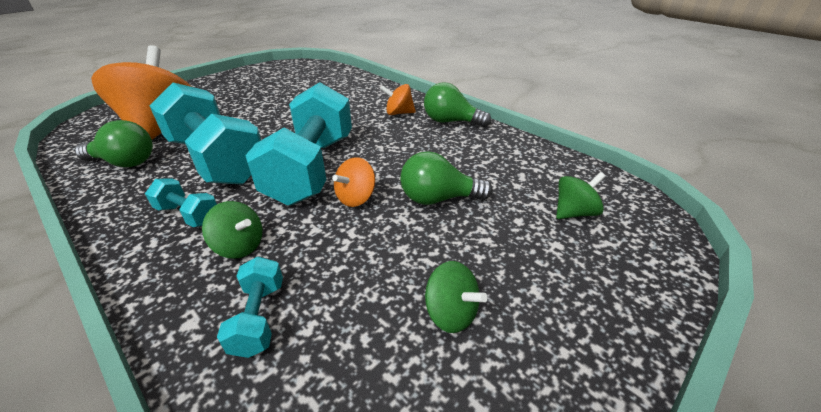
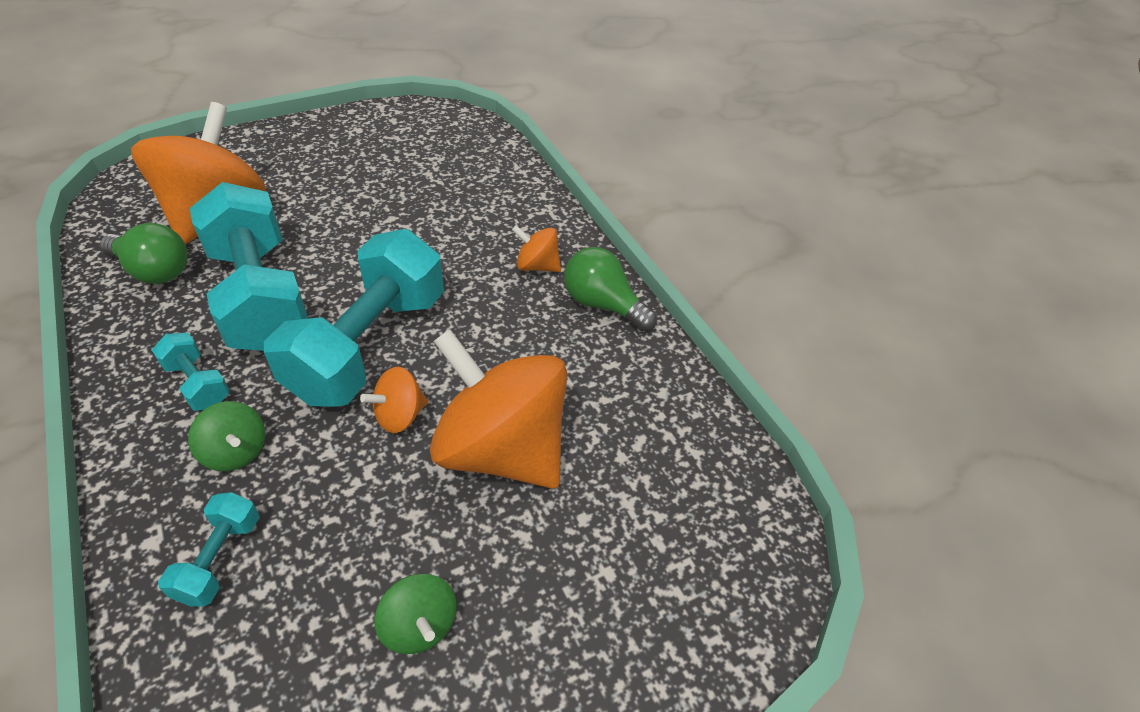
camera: 15 degrees right, 10 degrees up
(438, 199) = (501, 449): green light bulb -> orange spinning top
(574, 212) = (666, 529): green spinning top -> none

